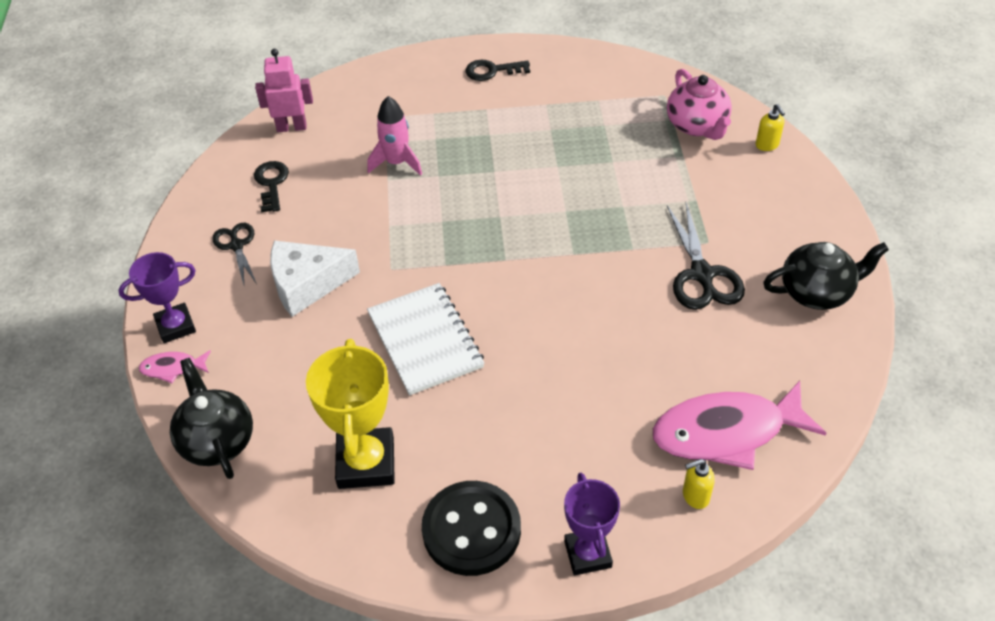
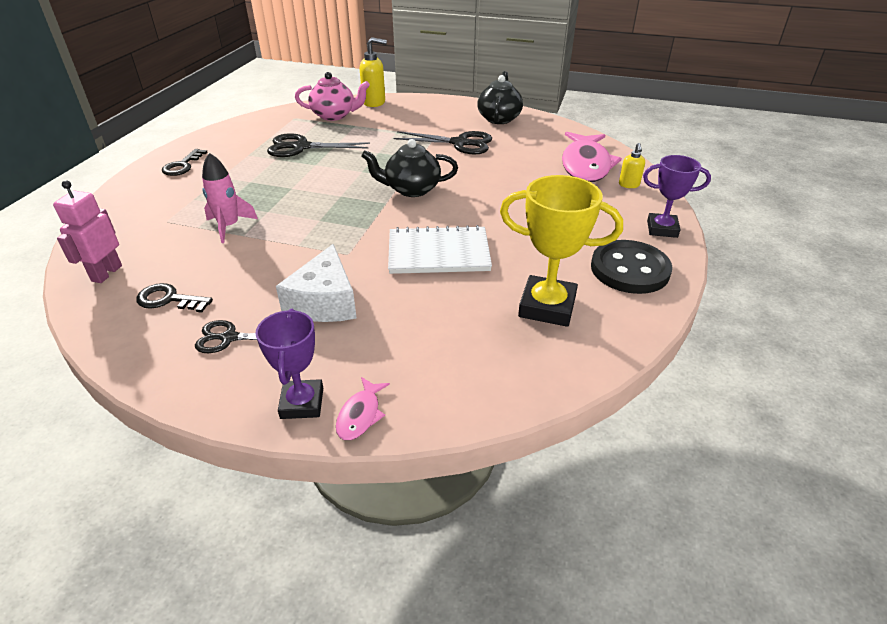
camera: 70 degrees left, 10 degrees down
(217, 440) = (477, 395): black teapot -> black teapot (411, 189)
(591, 136) = (301, 147): none -> black scissors
(767, 145) = (374, 102): yellow soap dispenser -> yellow soap dispenser, size x1.74

